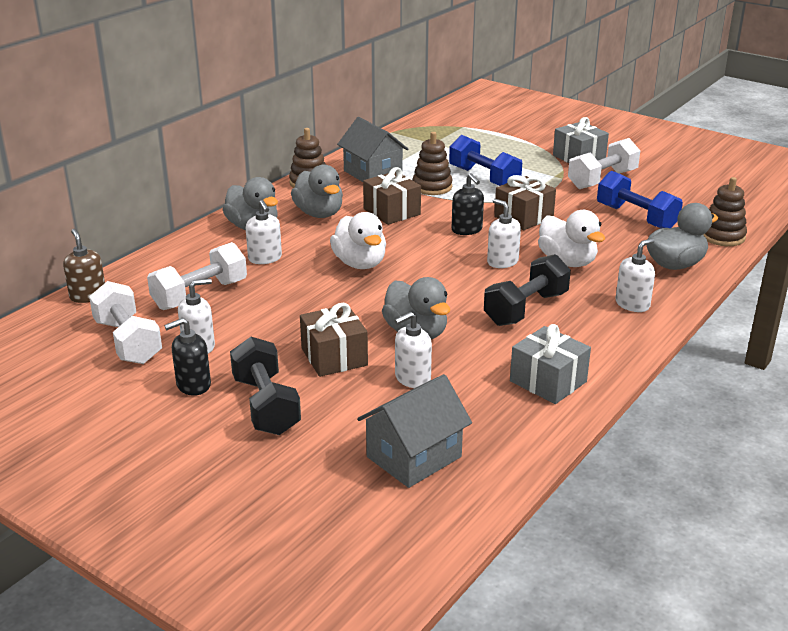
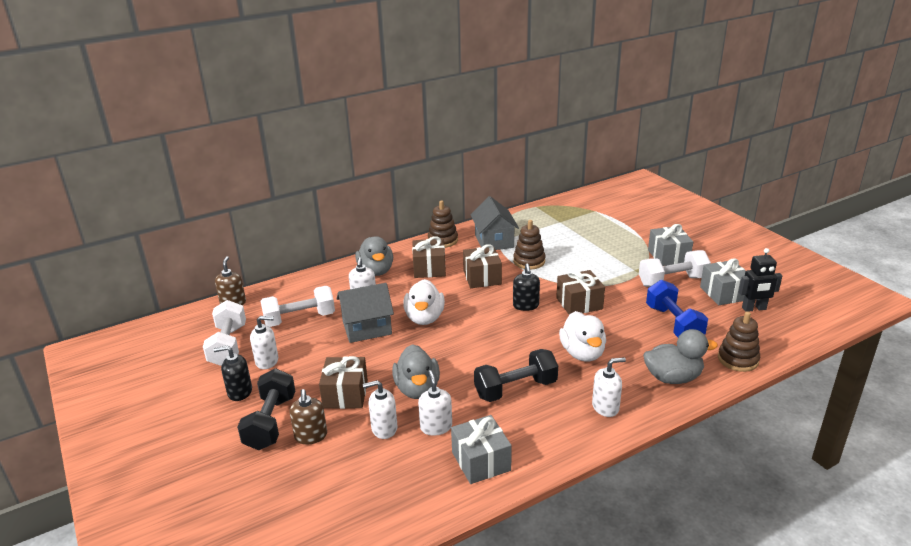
camera: 25 degrees right, 0 degrees up
(319, 214) = (429, 268): grey duck -> brown gift
(330, 406) = (311, 436): none -> brown soap dispenser
(414, 457) = (332, 498): grey house -> grey house (367, 328)
(484, 178) = (575, 261): blue dumbbell -> none
(502, 262) = (530, 341): white soap dispenser -> white soap dispenser (436, 427)
(661, 182) = (723, 293): none -> grey gift
(701, 190) = (754, 309): none -> black robot

